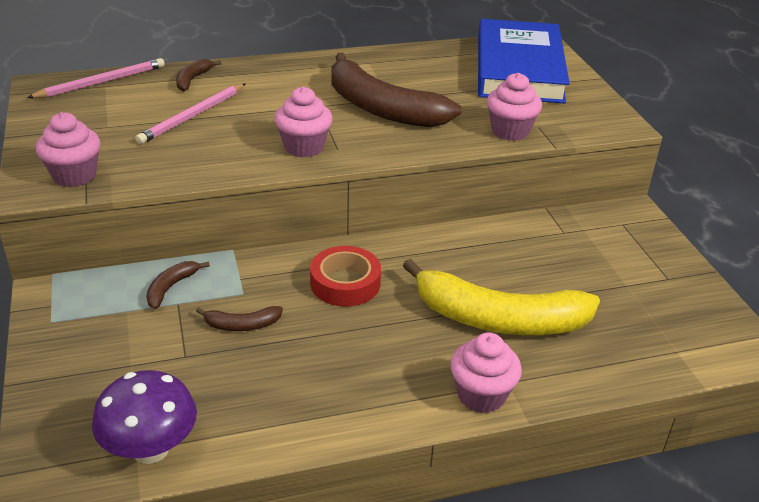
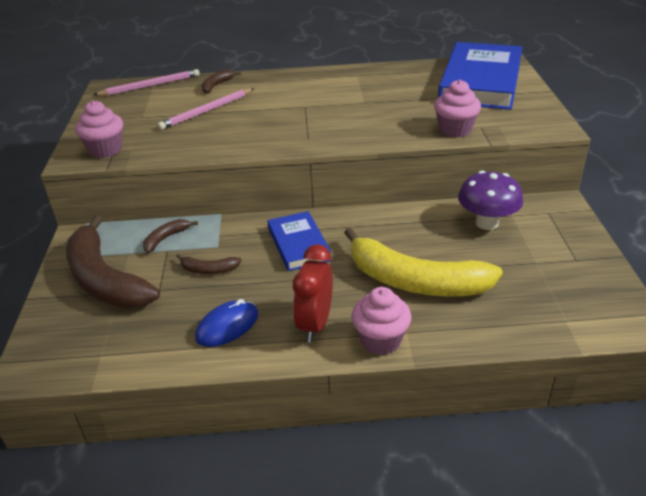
camera: 15 degrees right, 0 degrees up
(151, 449) = (111, 355): purple mushroom -> purple mushroom (487, 223)
(290, 396) = (227, 326): none -> blue mouse
(304, 147) = (282, 136): pink cupcake -> none
(345, 283) = (298, 244): red tape -> blue book
(382, 108) = (354, 109): brown banana -> brown banana (105, 279)
(398, 383) = (315, 324): none -> red clock

